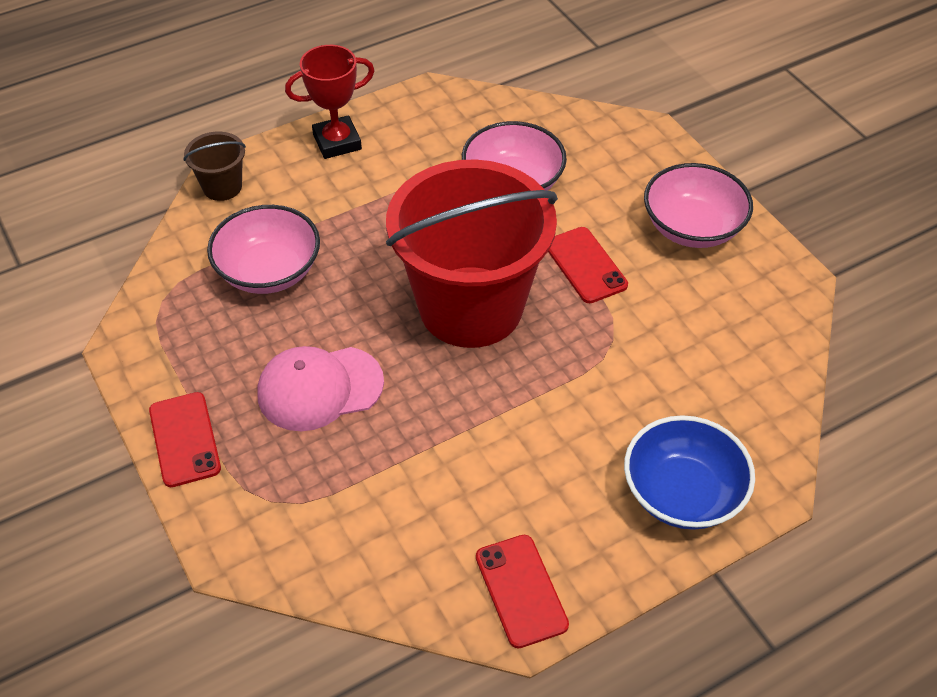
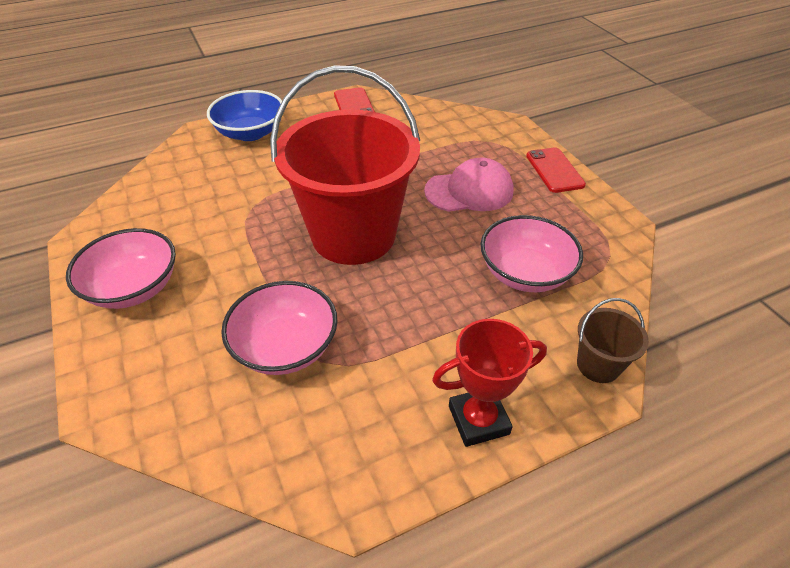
camera: 175 degrees left, 5 degrees down
(585, 265) = (248, 261): red phone -> none

